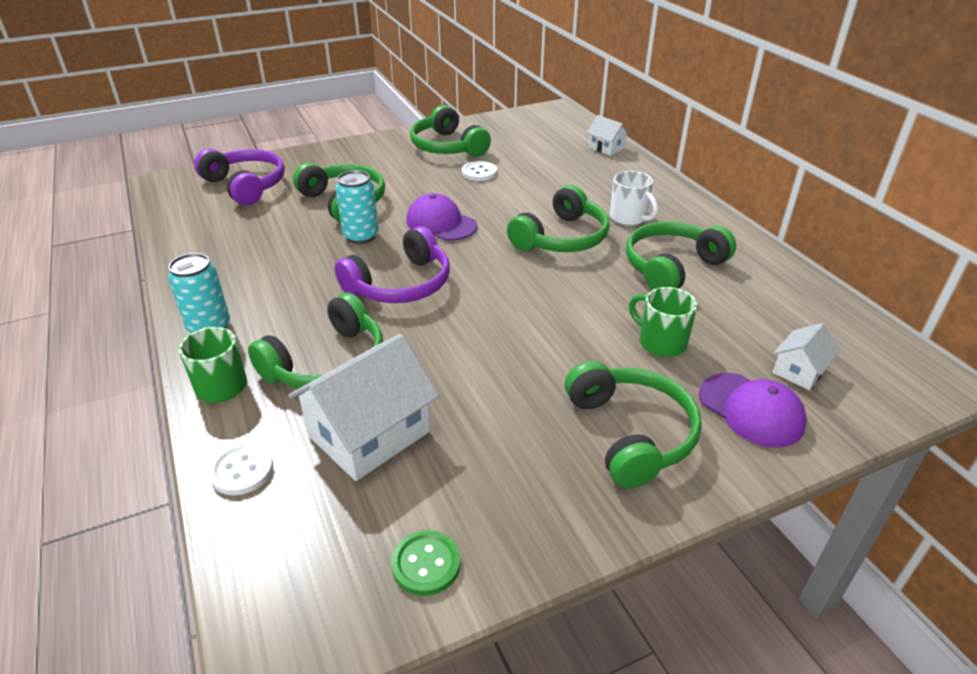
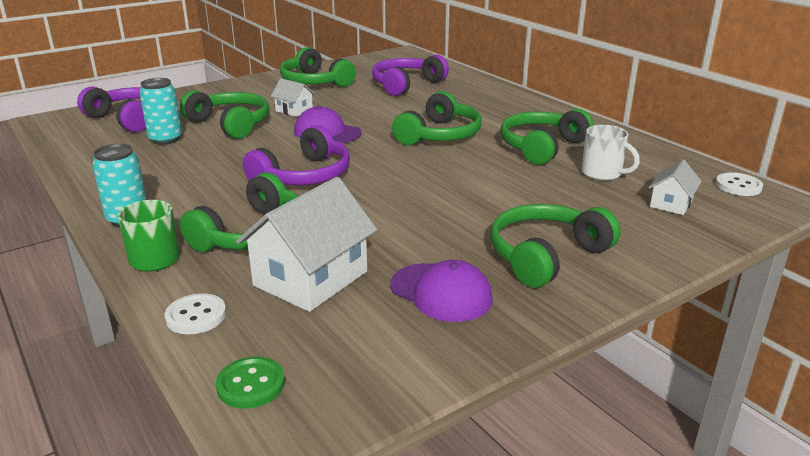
camera: 10 degrees left, 10 degrees down
(361, 236) = (255, 146): turquoise can -> turquoise can (165, 139)
(426, 564) = (395, 361): green button -> green button (251, 384)
(479, 172) = (350, 97): white button -> white button (738, 186)
(545, 159) = (406, 85): none -> purple headphones
(606, 148) = (457, 75): white house -> white house (294, 110)
(629, 218) = (494, 118): white mug -> white mug (602, 173)
(631, 433) = (546, 256): green headphones -> green headphones turned 105 degrees counterclockwise
(660, 342) = (550, 195): green mug -> none
(751, 410) = (641, 231): purple cap -> purple cap (441, 292)

